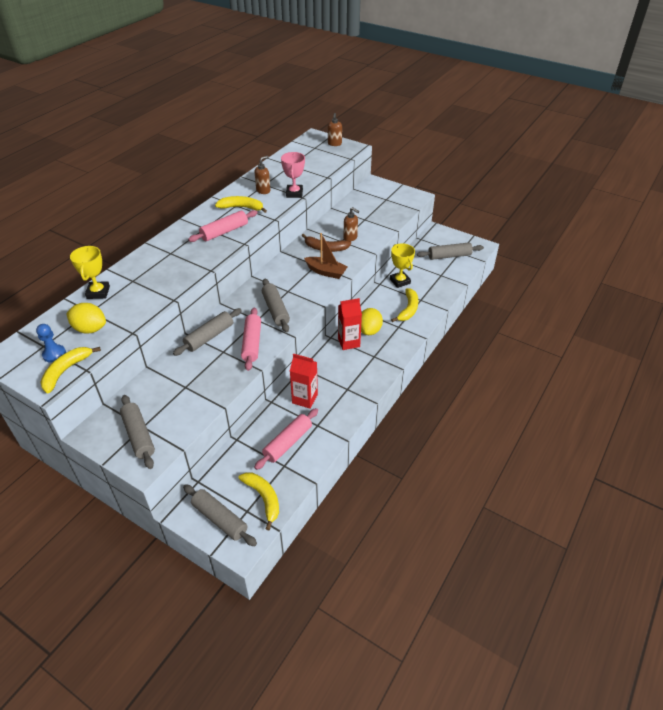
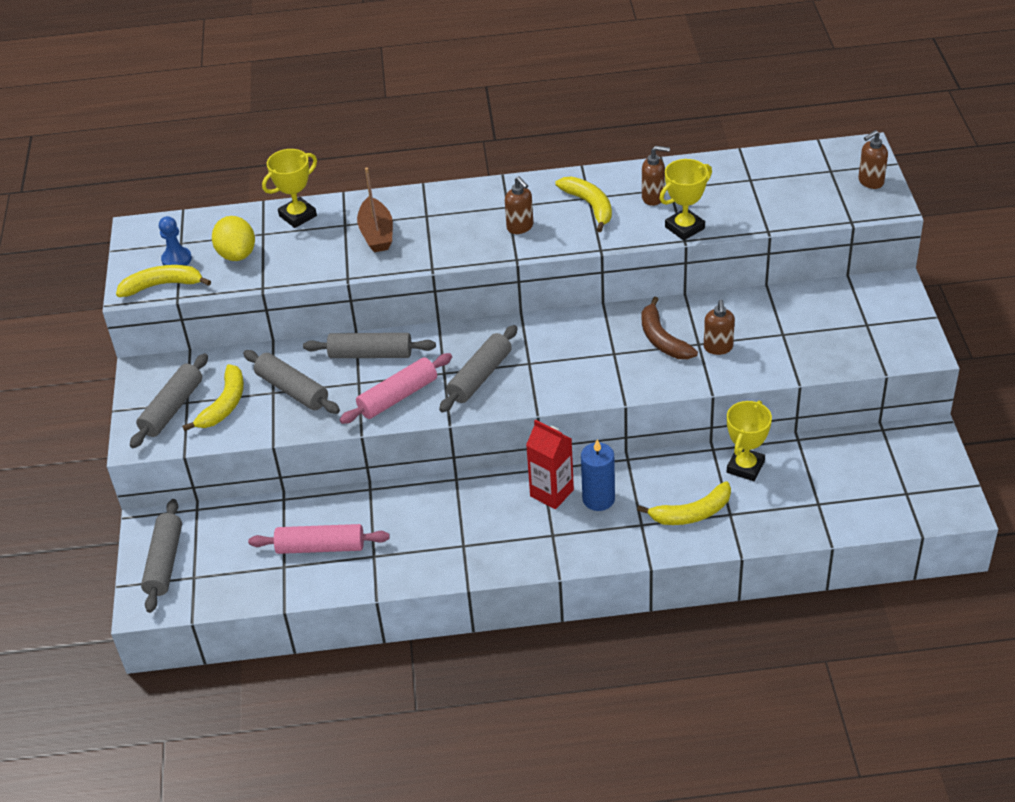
camera: 55 degrees right, 0 degrees up
(224, 232) = (520, 227): pink rolling pin -> brown soap dispenser
(263, 498) = (222, 580): yellow banana -> yellow banana (224, 405)
(294, 193) = (684, 228): pink trophy -> yellow trophy
(304, 399) = (405, 516): red carton -> none
(326, 272) = (610, 372): brown boat -> brown boat (376, 234)
(369, 330) = (598, 499): yellow lemon -> blue candle
(449, 256) = (880, 486): grey rolling pin -> grey rolling pin (292, 390)

